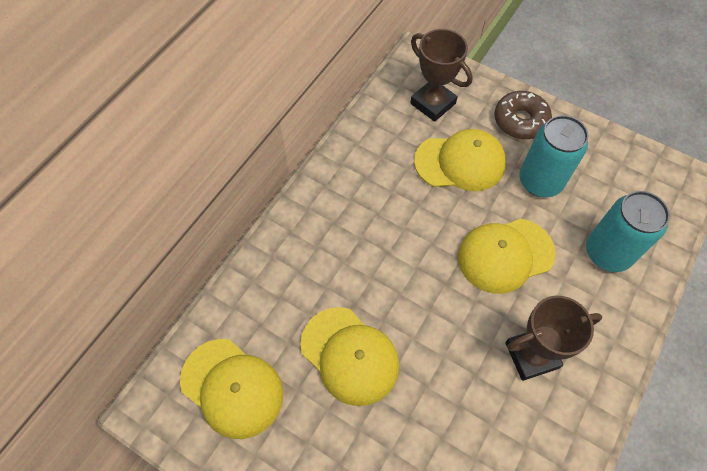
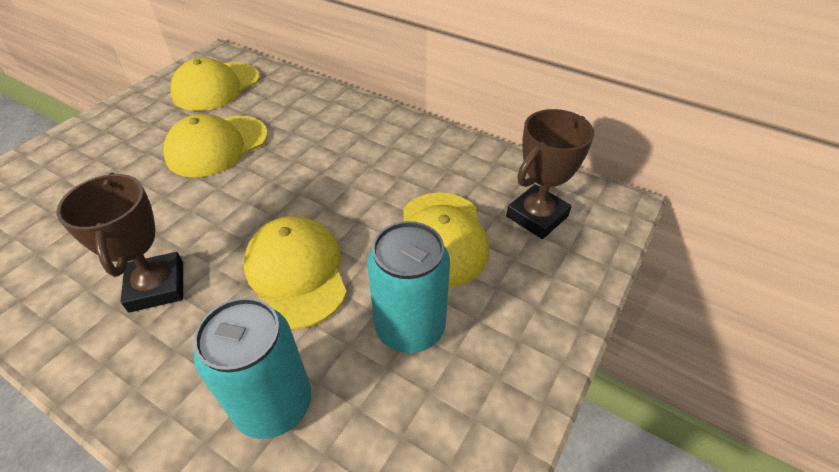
camera: 90 degrees right, 15 degrees down
(520, 121) = (523, 314): brown donut -> none

